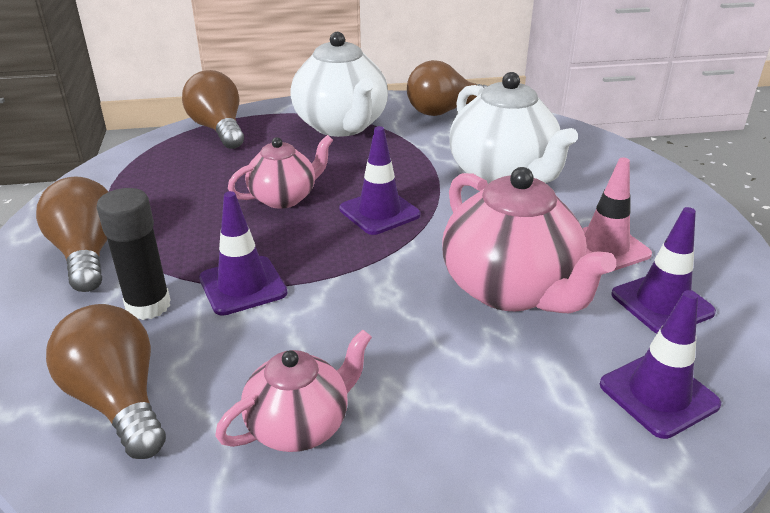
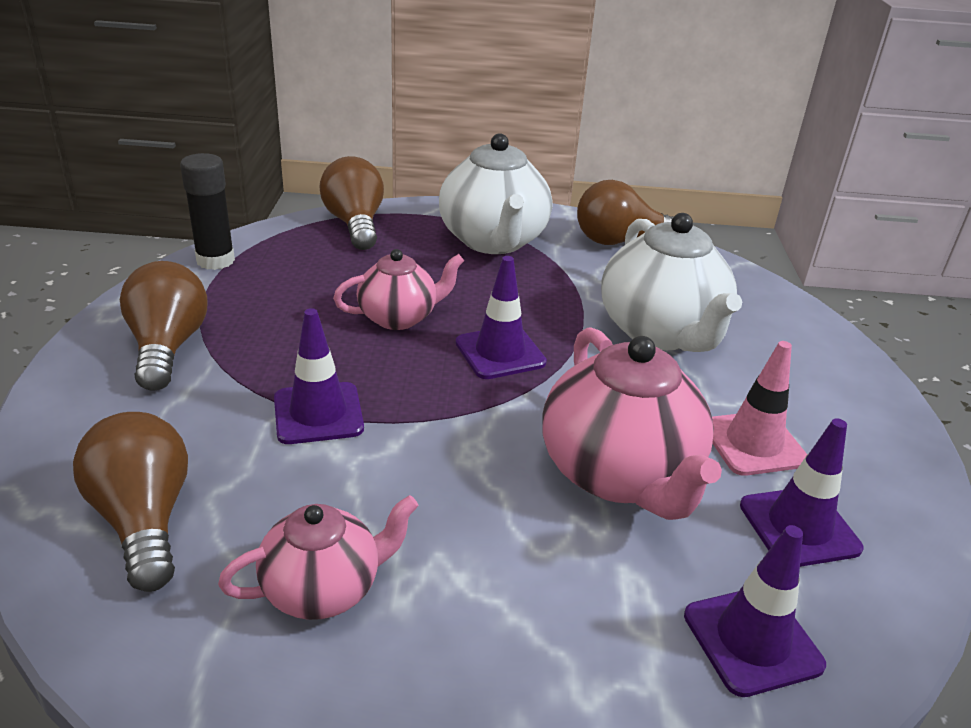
camera: 10 degrees right, 0 degrees up
(148, 306) = (211, 418): black glue stick -> black glue stick (215, 260)

